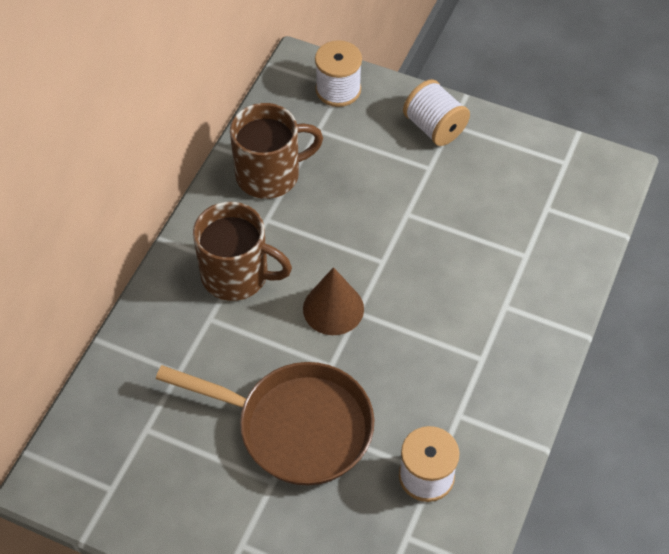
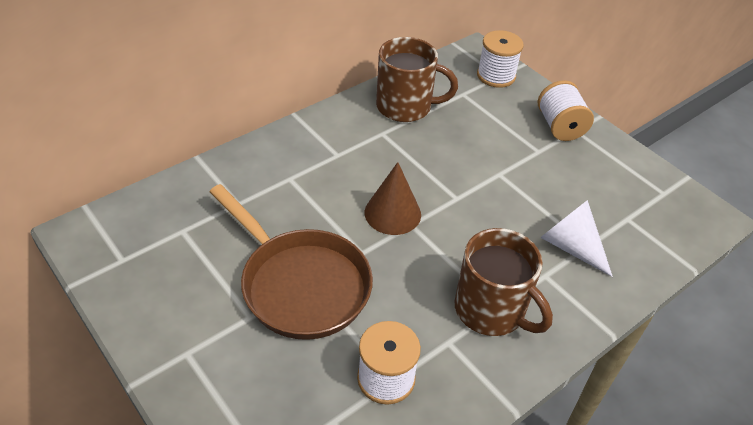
camera: 25 degrees right, 10 degrees down
(237, 275) = (332, 159): brown mug -> brown mug (491, 310)
(511, 264) = (570, 246): none -> white cone

